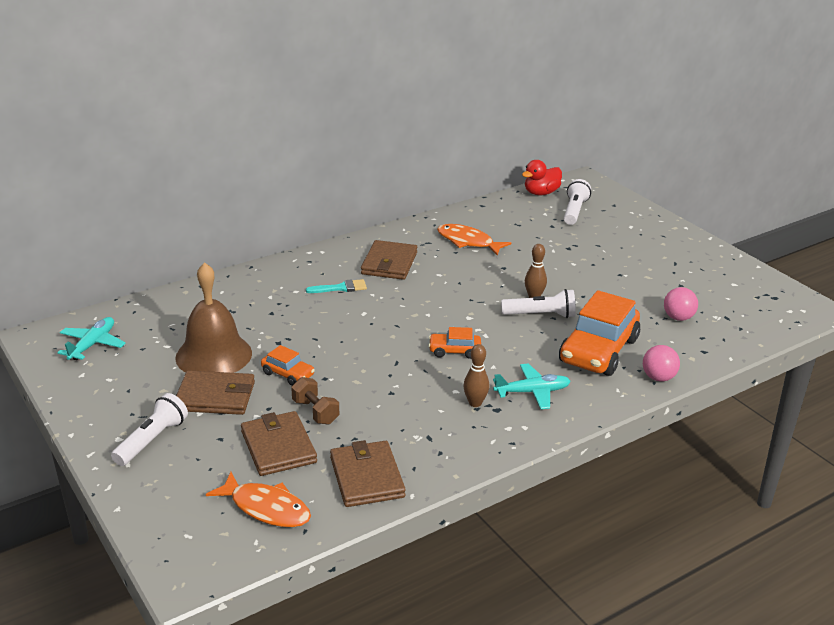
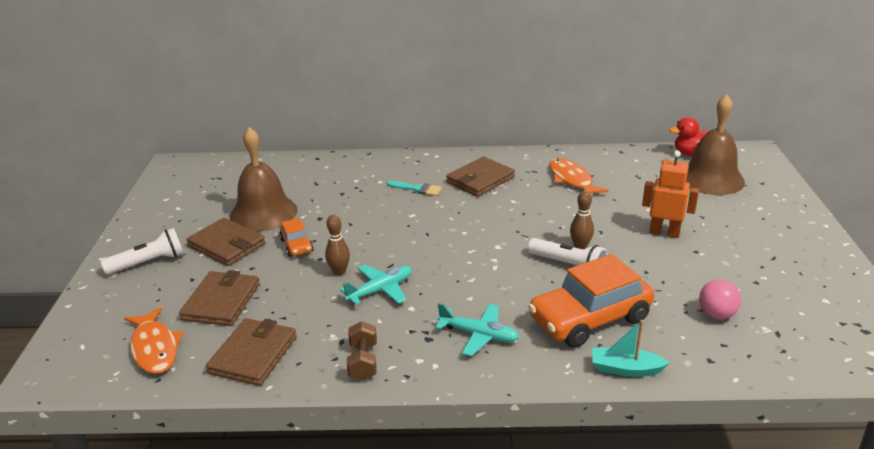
camera: 35 degrees right, 0 degrees up
(92, 344) = (197, 179): turquoise plane -> turquoise plane (380, 290)
(315, 412) = (280, 284): brown dumbbell -> brown dumbbell (363, 362)
(454, 351) = (450, 272): orange car -> none
(475, 403) = (415, 325): brown bowling pin -> brown bowling pin (339, 271)
(574, 211) = (711, 178): white flashlight -> brown bell
(584, 266) = (664, 232): none -> orange robot
(658, 378) = (625, 369): pink ball -> turquoise boat

